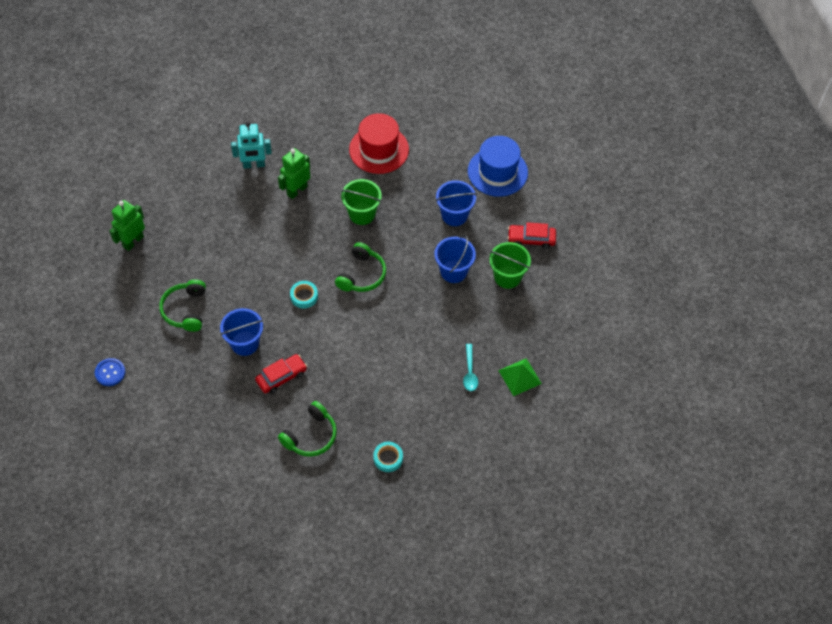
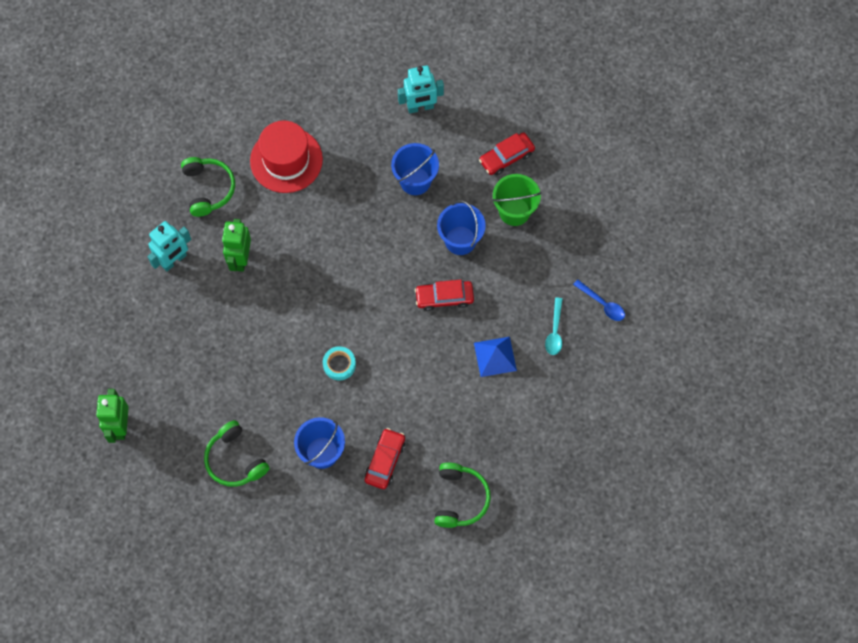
camera: 35 degrees left, 10 degrees up
(110, 372) = (215, 576): blue button -> none
(362, 214) = (325, 240): green bucket -> none
(362, 275) = (376, 304): green headphones -> green headphones (208, 189)
(388, 458) = (547, 469): turquoise tape -> none
(411, 300) = (444, 297): none -> red car
(414, 360) = (495, 356): none -> blue pyramid
(470, 372) = (554, 332): turquoise spoon -> turquoise spoon turned 45 degrees clockwise
(497, 172) = (420, 107): blue hat -> turquoise robot
(520, 377) = (602, 304): green pyramid -> blue spoon

